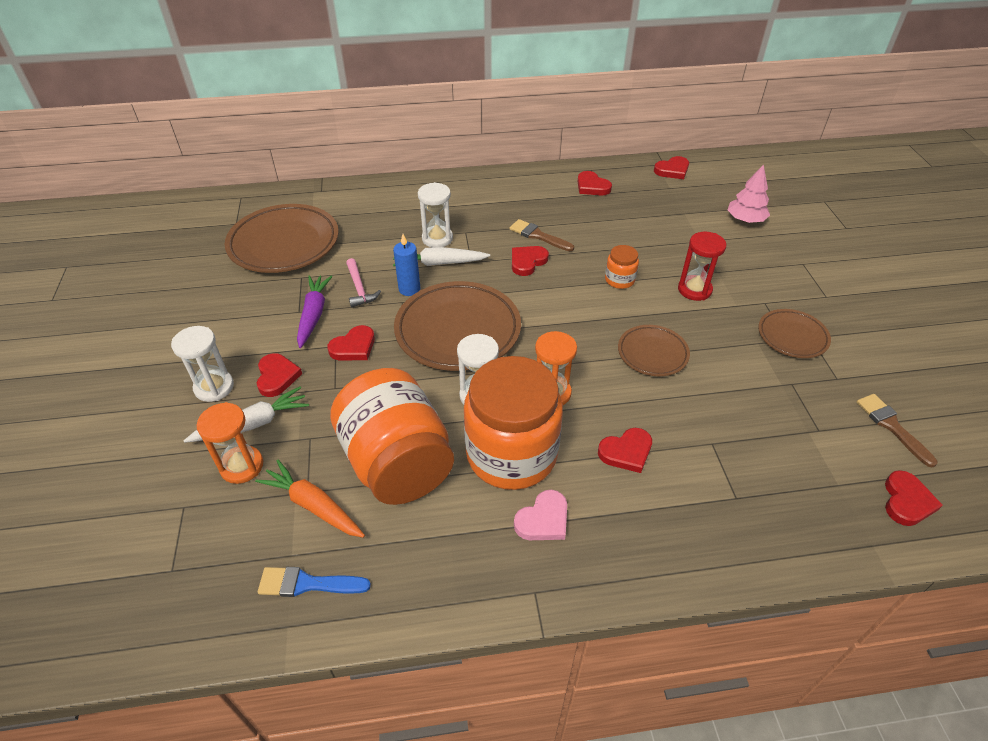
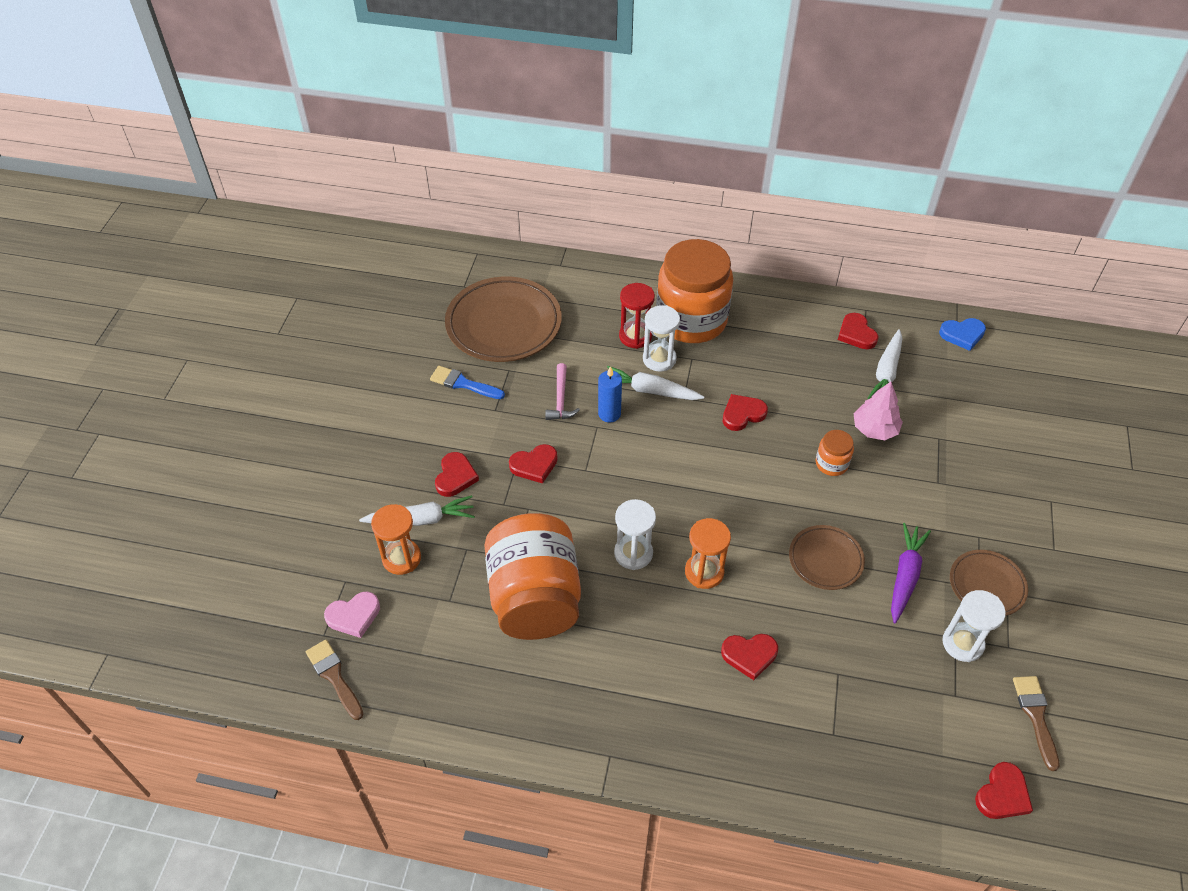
camera: 20 degrees right, 5 degrees up
(214, 387) = (397, 471): white hourglass -> white hourglass (962, 643)
(307, 584) = (426, 683): blue brush -> blue brush (463, 383)
(313, 506) = (451, 615): orange carrot -> none
(314, 314) = (508, 417): purple carrot -> purple carrot (905, 576)
(458, 330) = (640, 476): brown plate -> none
(511, 454) = (640, 623): orange jar -> orange jar (691, 320)
(538, 236) = (767, 384): brown brush -> brown brush (334, 676)
(543, 519) = (644, 694): pink heart -> pink heart (354, 616)
(629, 207) = (886, 373): none -> white carrot
(672, 170) = (962, 335): red heart -> blue heart
(694, 290) = (908, 499): red hourglass -> red hourglass (635, 336)
(745, 220) = (1014, 426): pink tree -> pink tree (874, 429)

